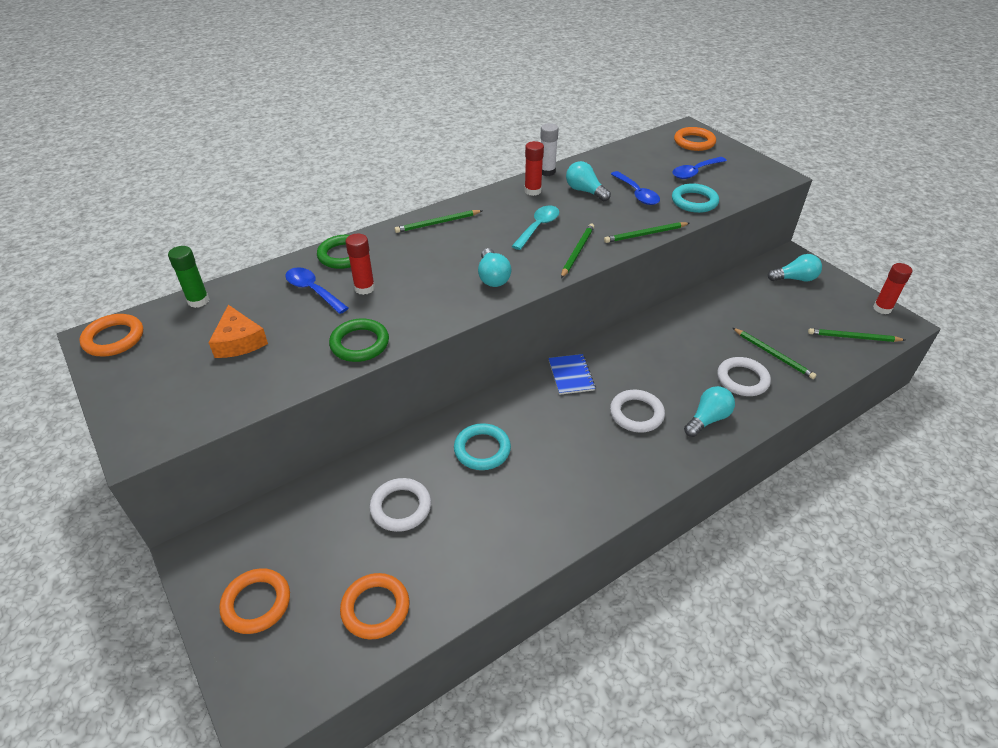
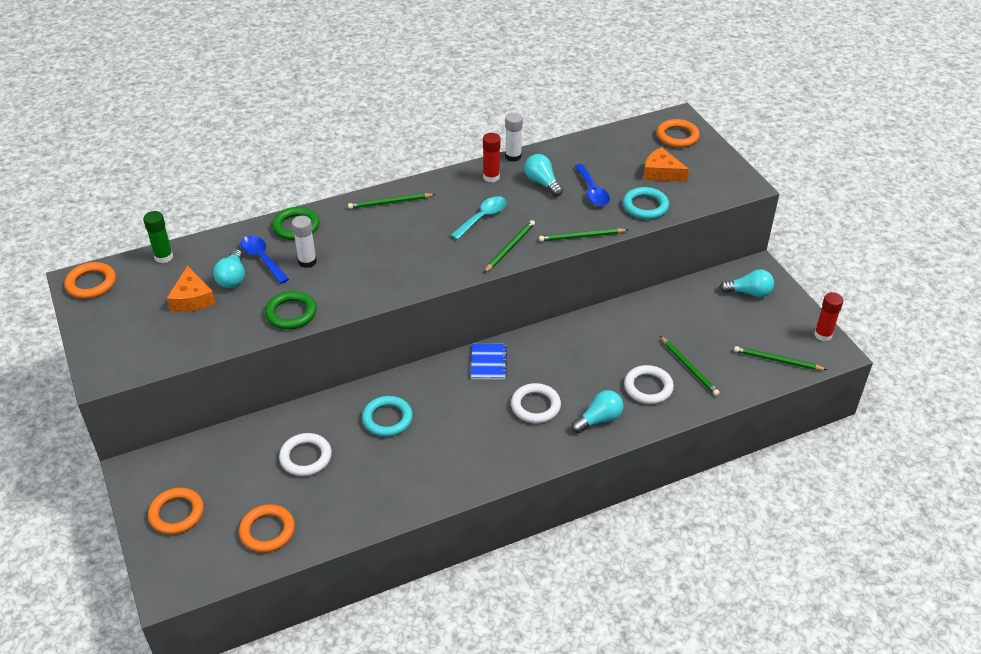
camera: 10 degrees right, 0 degrees up
(364, 288) = (307, 261): red glue stick -> white glue stick
(493, 277) = (423, 264): turquoise light bulb -> turquoise light bulb (232, 278)
(695, 172) = (661, 172): blue spoon -> orange cheese

